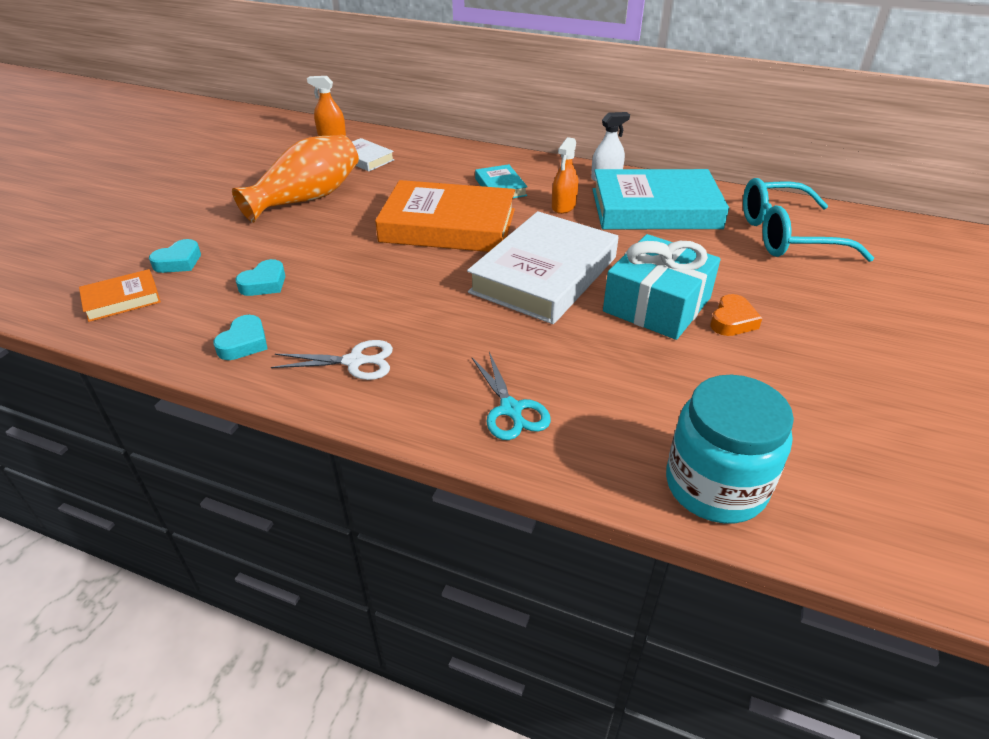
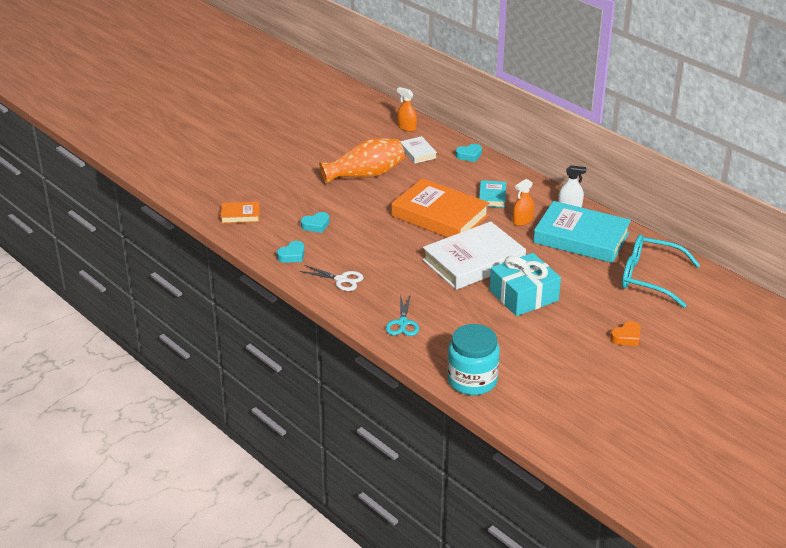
camera: 25 degrees right, 5 degrees down
(179, 262) = (276, 200): turquoise heart -> turquoise heart (469, 155)
(732, 321) = (558, 316): orange heart -> orange heart (626, 337)

